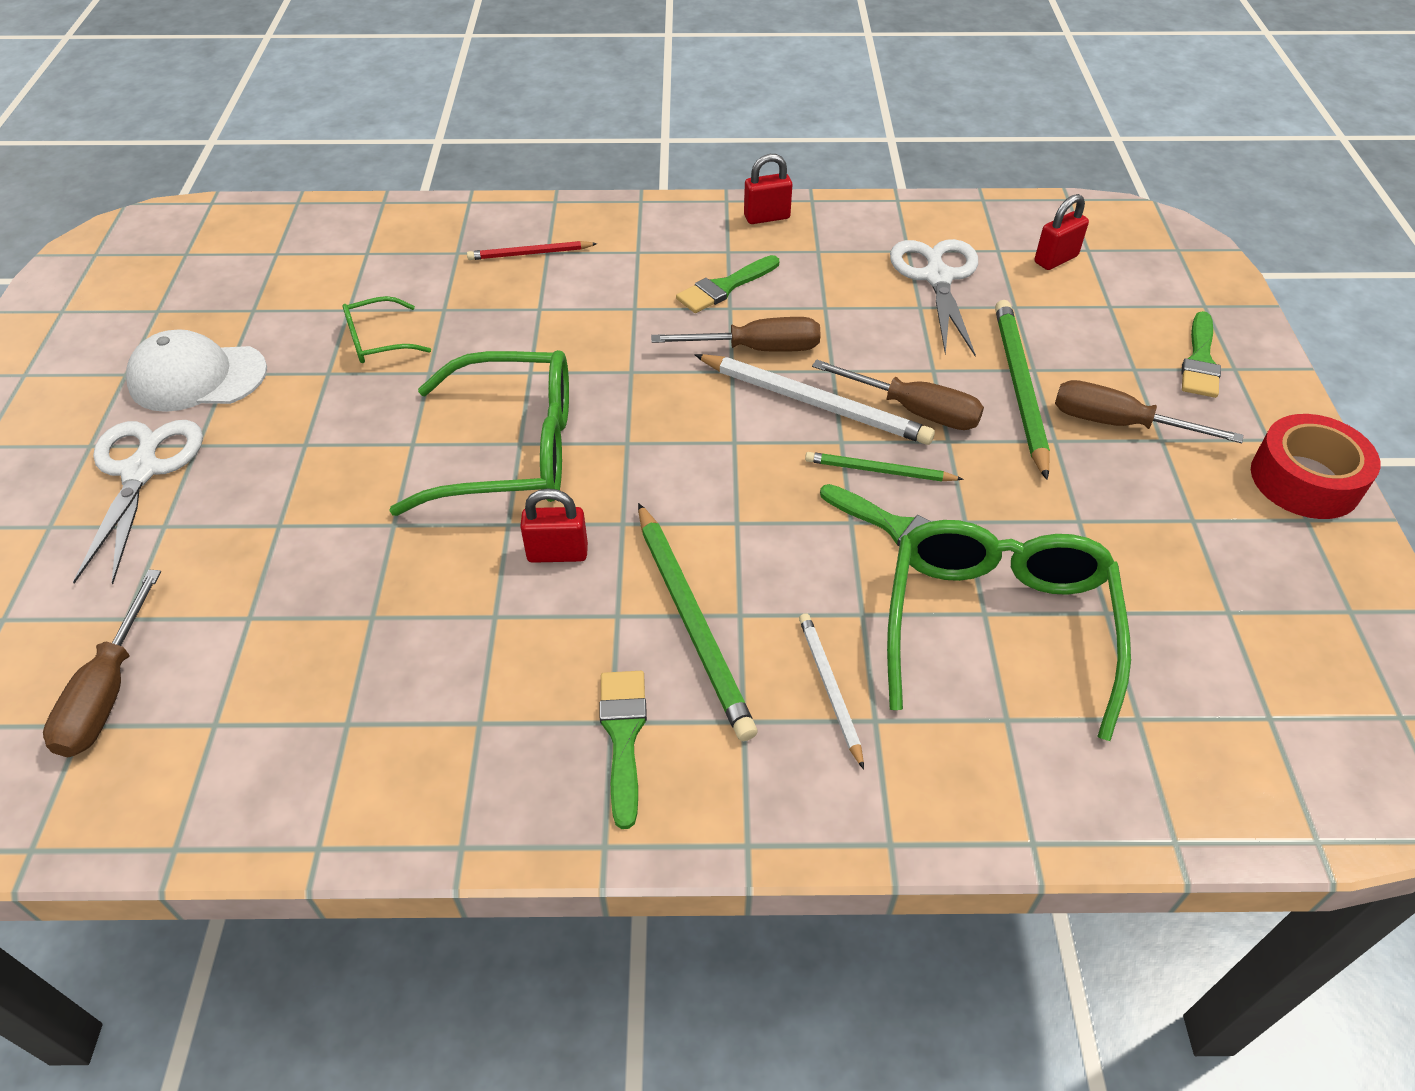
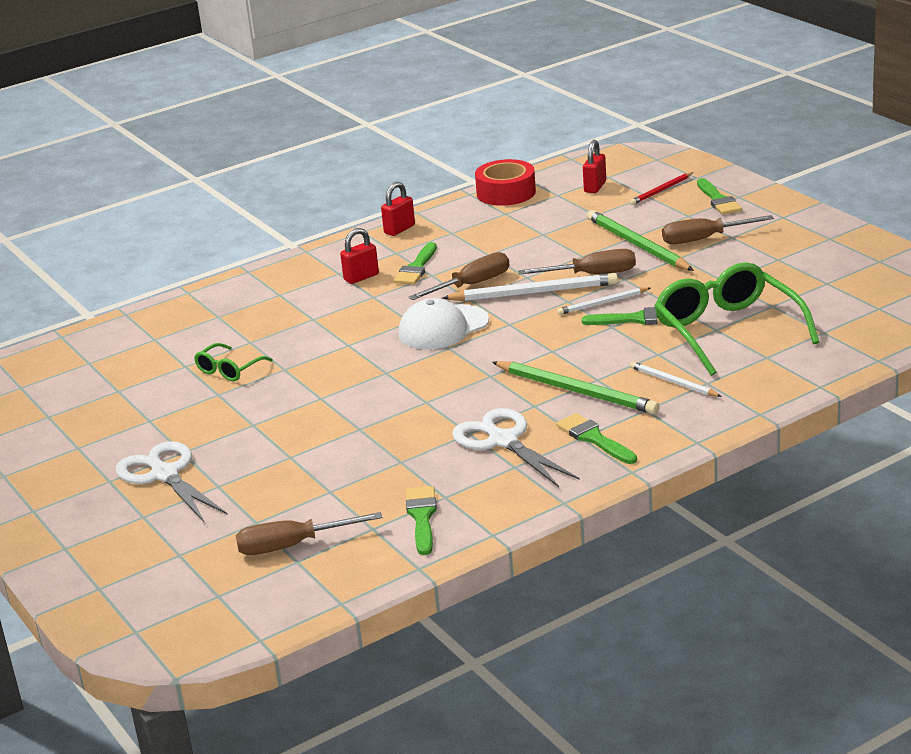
camera: 30 degrees left, 20 degrees down
(108, 691) = (292, 546): brown screwdriver -> brown screwdriver turned 105 degrees clockwise
(197, 377) = (132, 429): white cap -> white cap (443, 328)
(282, 746) = (422, 517): none -> green brush
(511, 451) = (386, 377): green glasses -> none
(530, 254) = (269, 299): red pencil -> red pencil (661, 191)
(557, 553) = (470, 399): red padlock -> red padlock (361, 277)
(879, 471) = (602, 303): green pencil -> white pencil
(937, 278) = (537, 218): white scissors -> white scissors (503, 441)
(1305, 480) = (815, 224): red tape -> red tape (506, 193)

